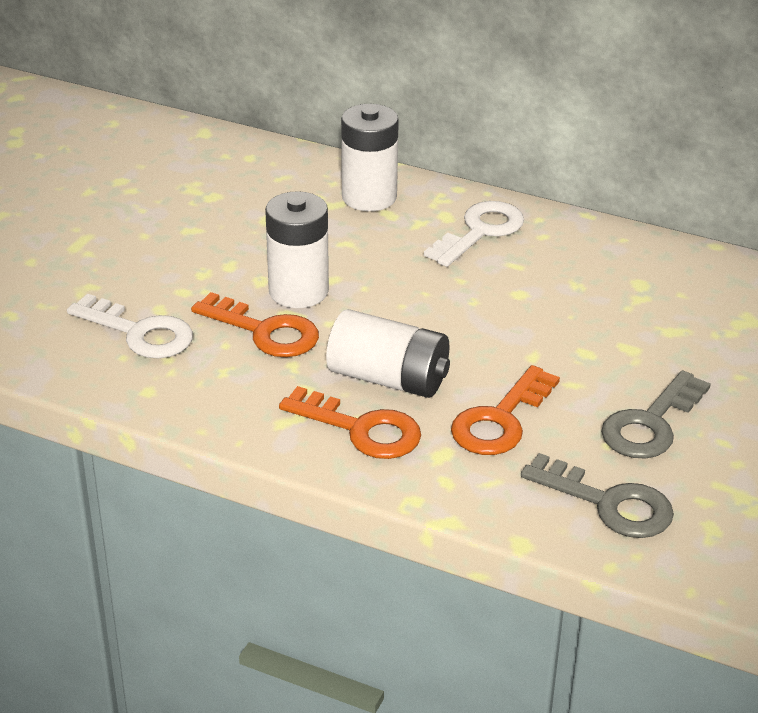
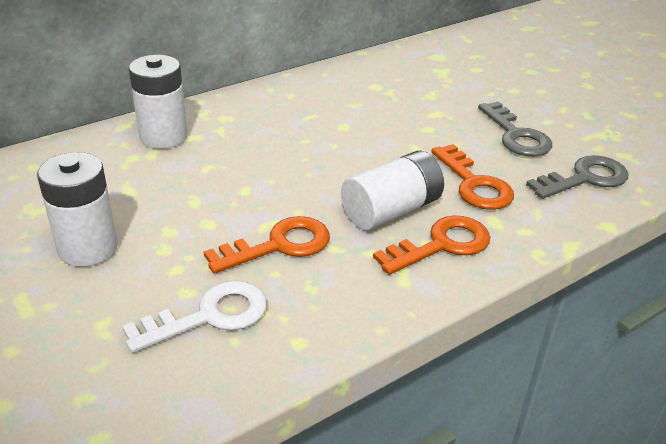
camera: 60 degrees left, 0 degrees up
(298, 291) = (244, 210): white battery -> white battery (88, 248)
(480, 231) = (260, 113): white key -> none

